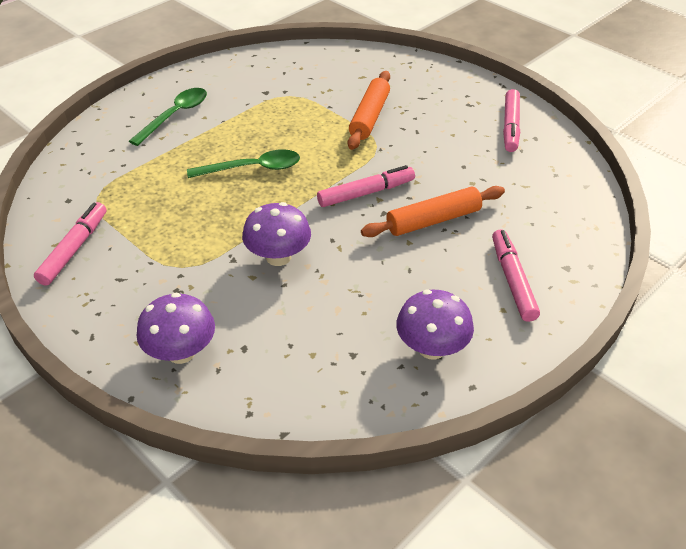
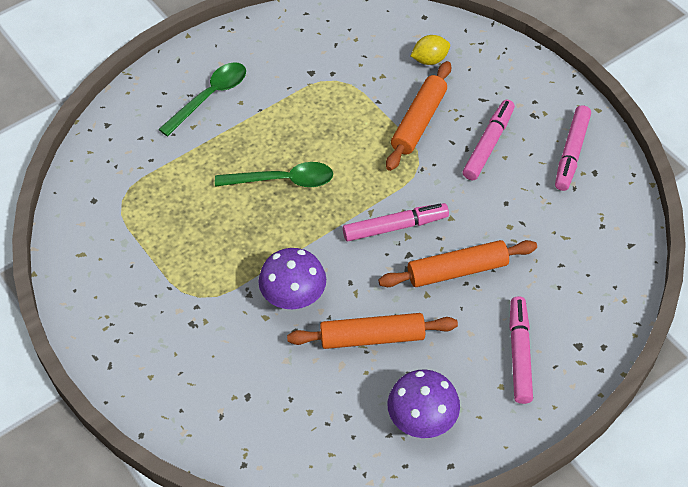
camera: 10 degrees right, 10 degrees up
(74, 249) = (97, 262): pink marker -> pink marker (488, 144)
(181, 352) = (189, 393): purple mushroom -> none
(364, 282) = (372, 337): none -> orange rolling pin
(369, 76) = (430, 60): none -> yellow lemon

